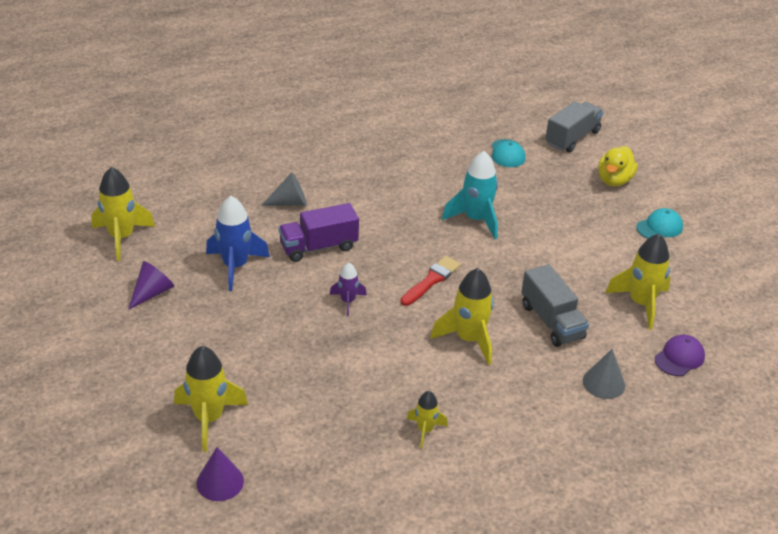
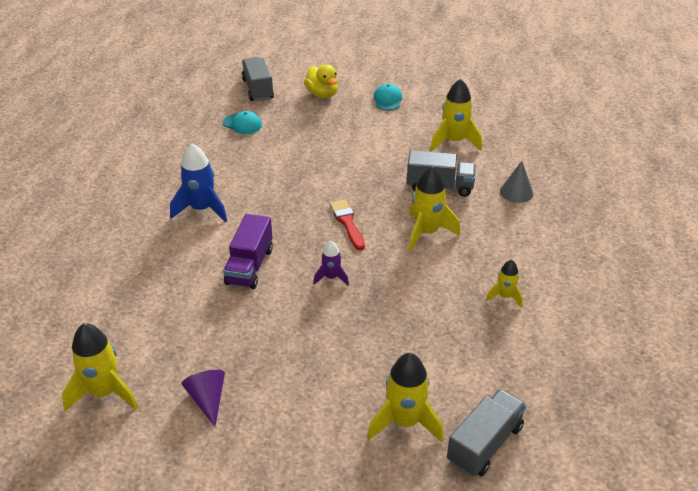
camera: 55 degrees left, 0 degrees up
(220, 482) = (485, 444): purple cone -> grey truck
(235, 266) = (225, 327): blue rocket -> blue rocket (202, 209)
(289, 203) = (175, 259): grey cone -> none
(476, 219) = (300, 171): turquoise rocket -> none
(679, 358) = (516, 151): purple cap -> none

